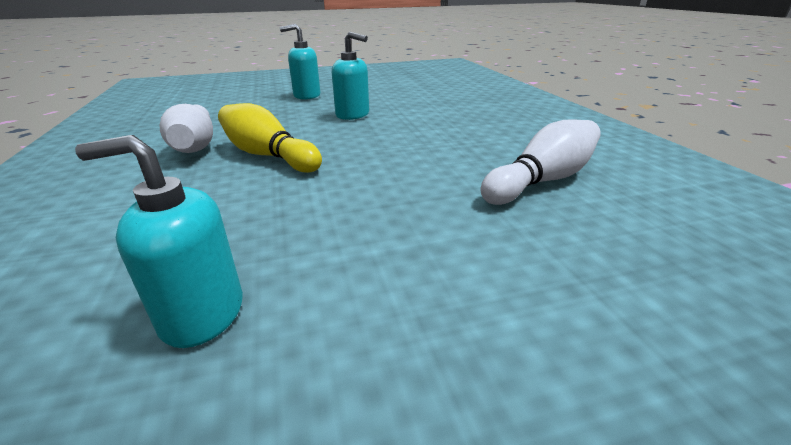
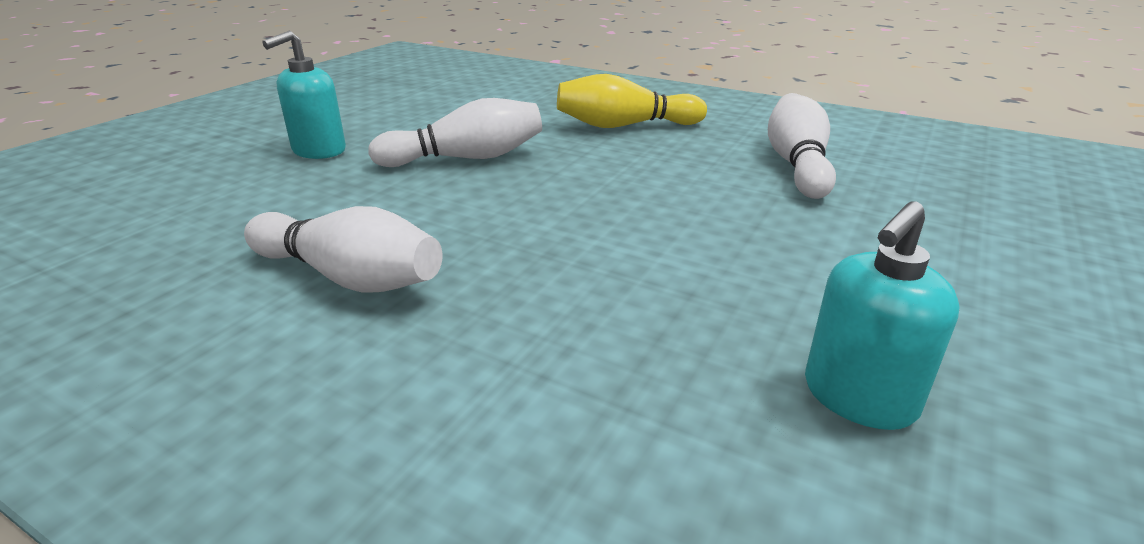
camera: 45 degrees left, 0 degrees up
(268, 155) = (502, 246): yellow bowling pin -> yellow bowling pin (625, 126)
(353, 115) = (466, 158): turquoise soap dispenser -> white bowling pin

